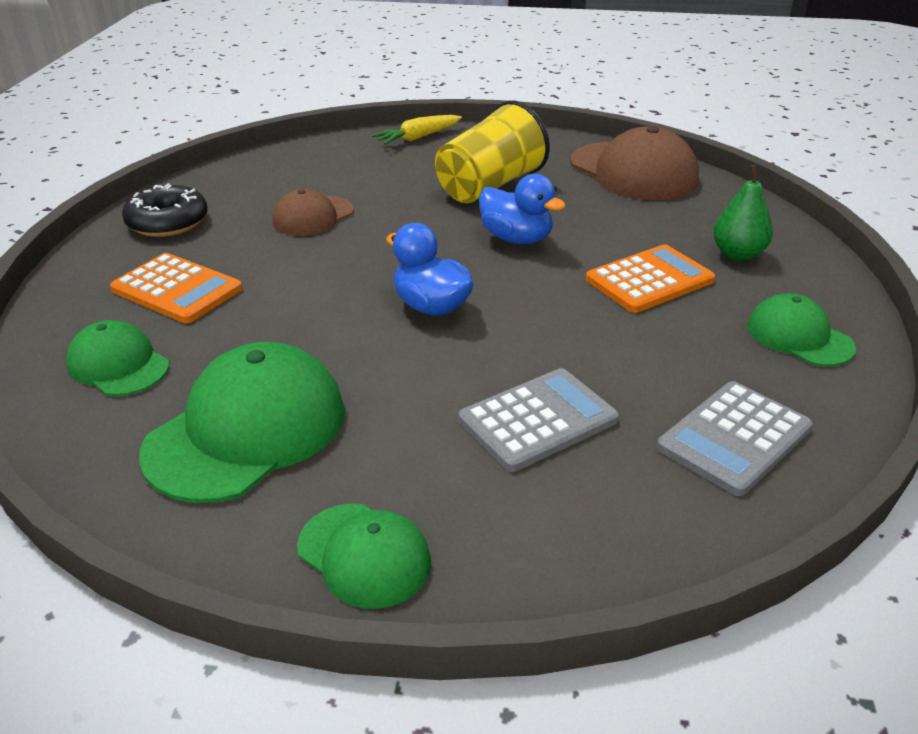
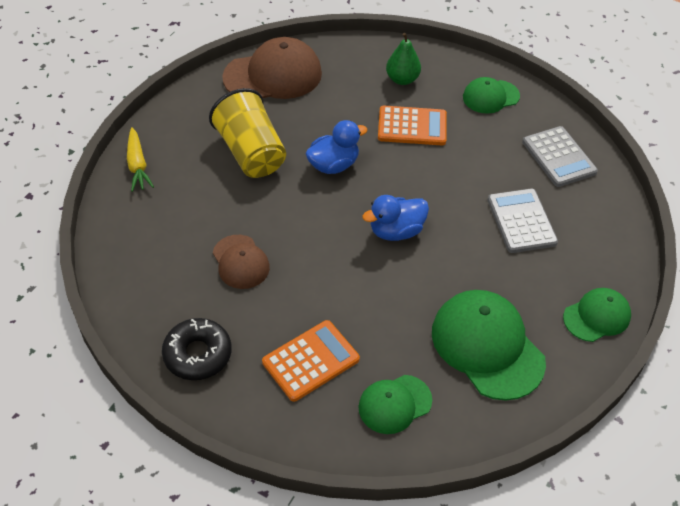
camera: 70 degrees left, 15 degrees up
(649, 280) = (412, 126): orange calculator -> orange calculator turned 105 degrees clockwise

